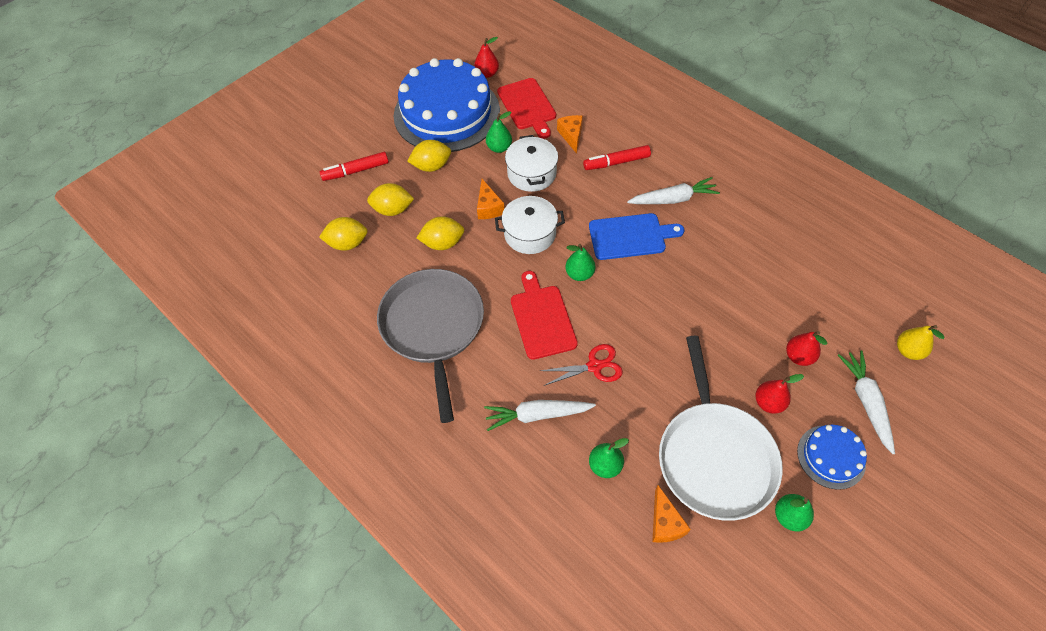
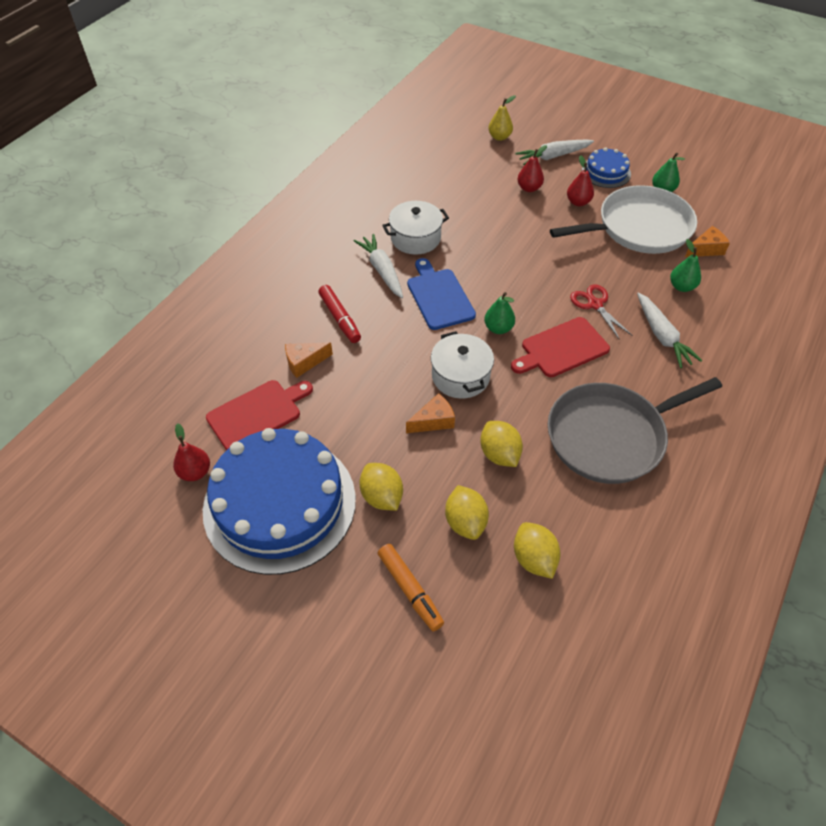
camera: 105 degrees left, 5 degrees down
(356, 171) = (410, 590): red marker -> orange marker
(499, 148) = (336, 429): green pear -> none
(531, 173) = (372, 390): white pot -> white pot (415, 238)

